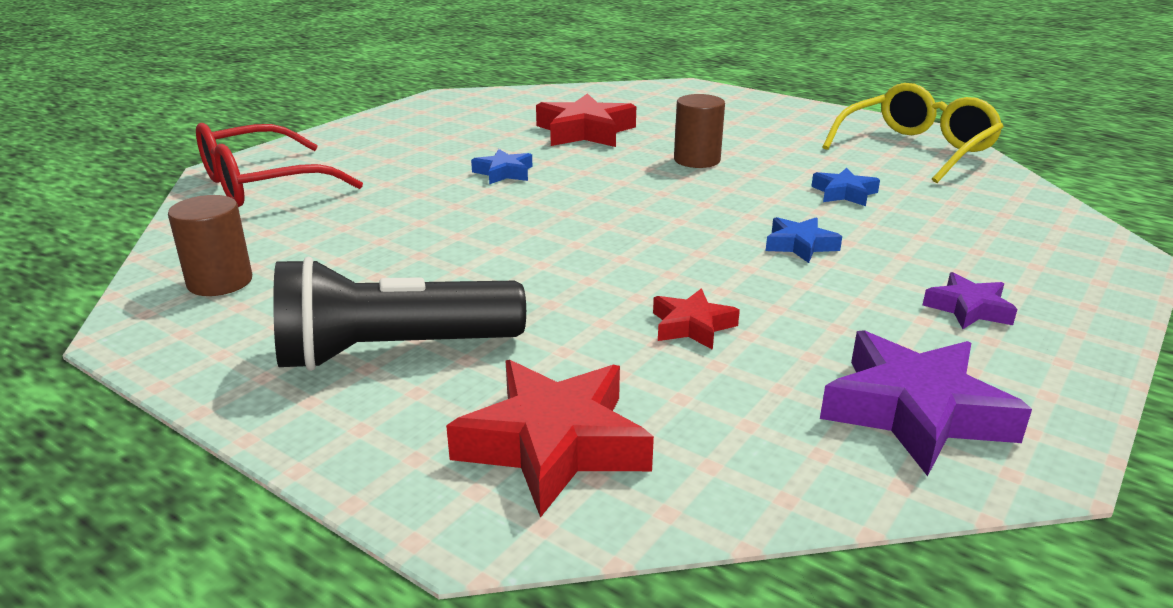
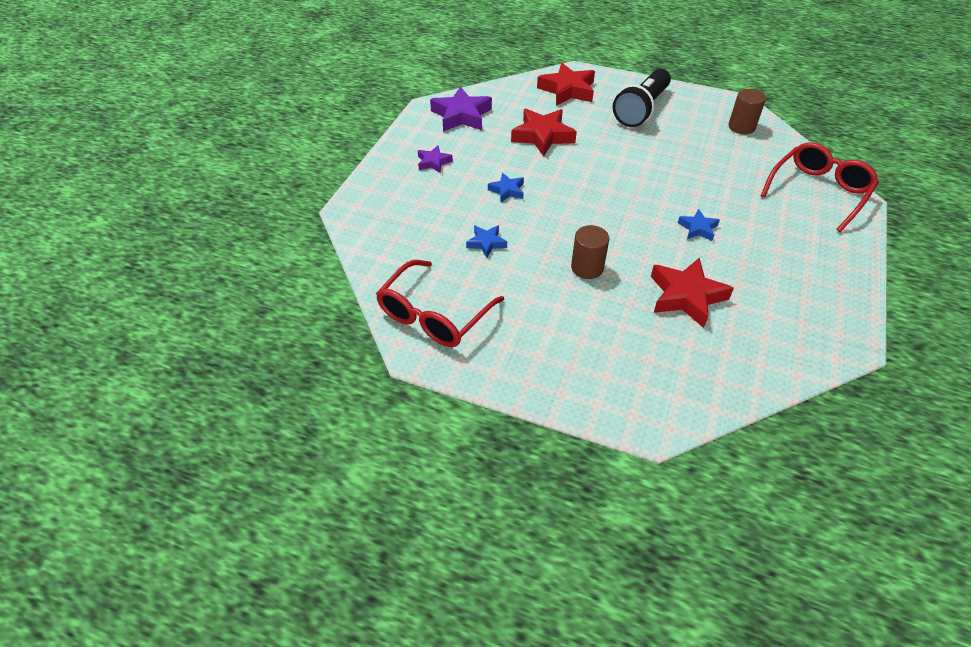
camera: 165 degrees right, 20 degrees up
(393, 351) = (641, 109): black flashlight -> black flashlight turned 150 degrees clockwise
(692, 326) = (542, 136): red star -> red star, size x1.84
(915, 149) = (434, 315): yellow glasses -> red glasses

